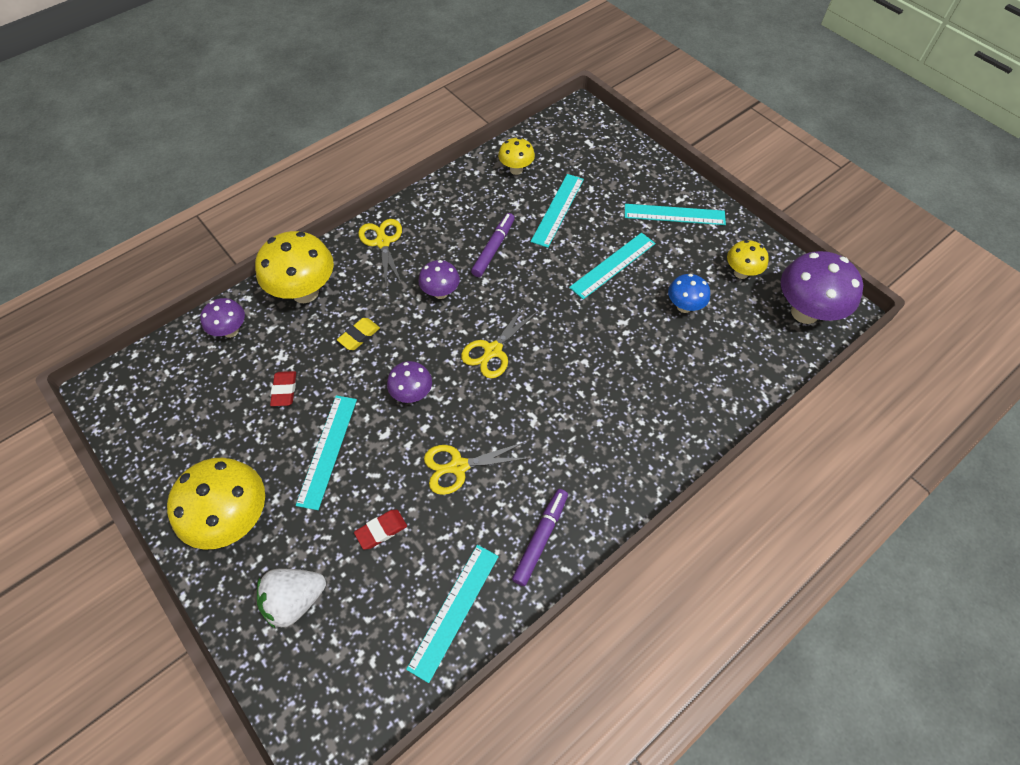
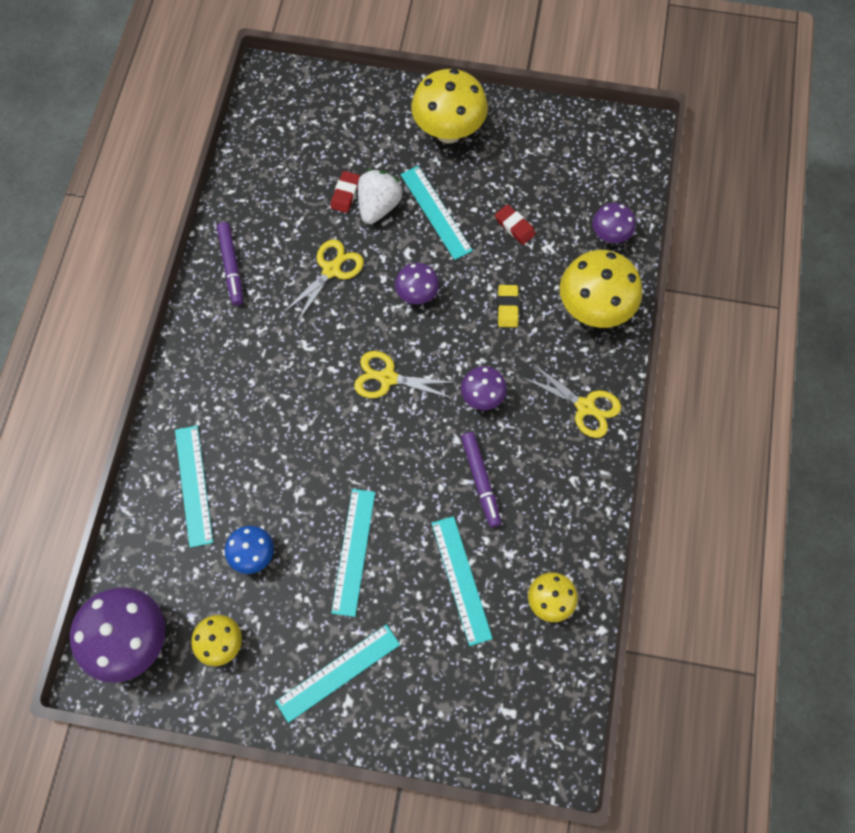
camera: 140 degrees right, 10 degrees up
(295, 600) = (360, 122): white strawberry -> white strawberry (378, 206)
(454, 610) = (254, 186): turquoise ruler -> turquoise ruler (194, 485)
(493, 350) = (388, 378): yellow scissors -> yellow scissors turned 75 degrees counterclockwise

